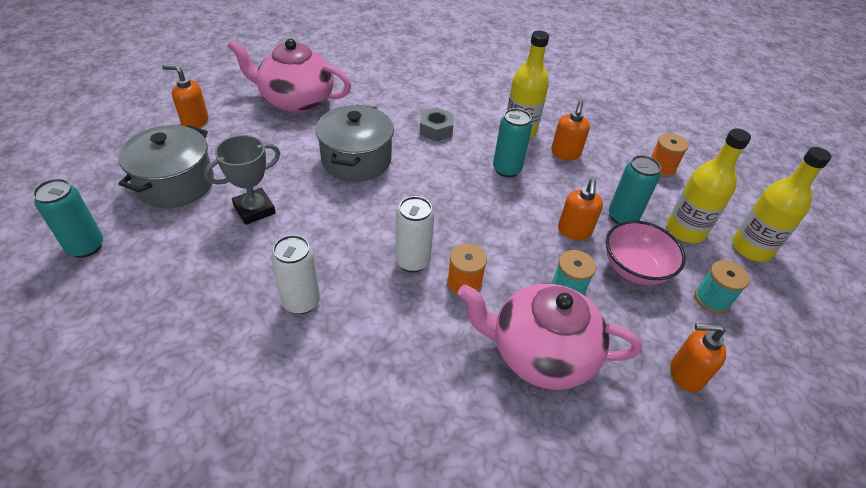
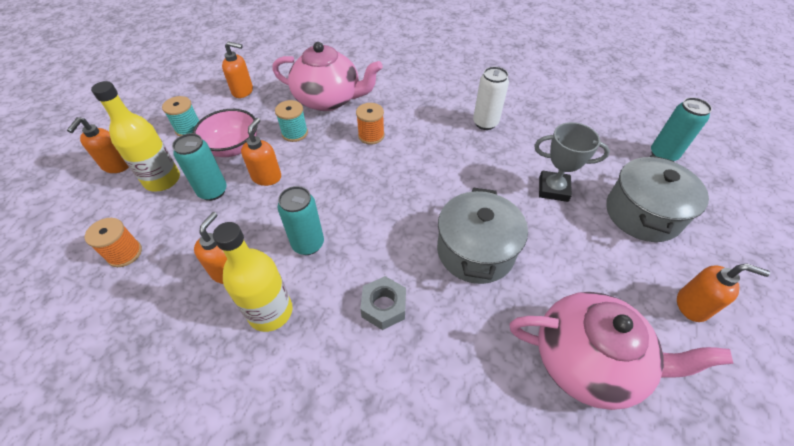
camera: 175 degrees left, 5 degrees up
(254, 209) = (553, 189): grey trophy -> grey trophy turned 45 degrees clockwise
(412, 261) = (409, 150): white can -> none
(751, 248) = (116, 166): yellow bottle -> orange soap dispenser

